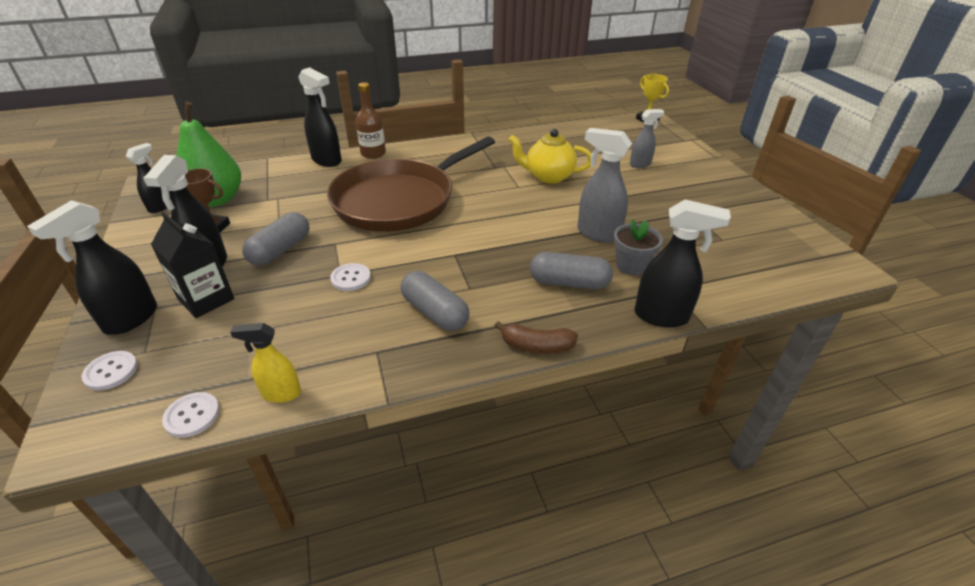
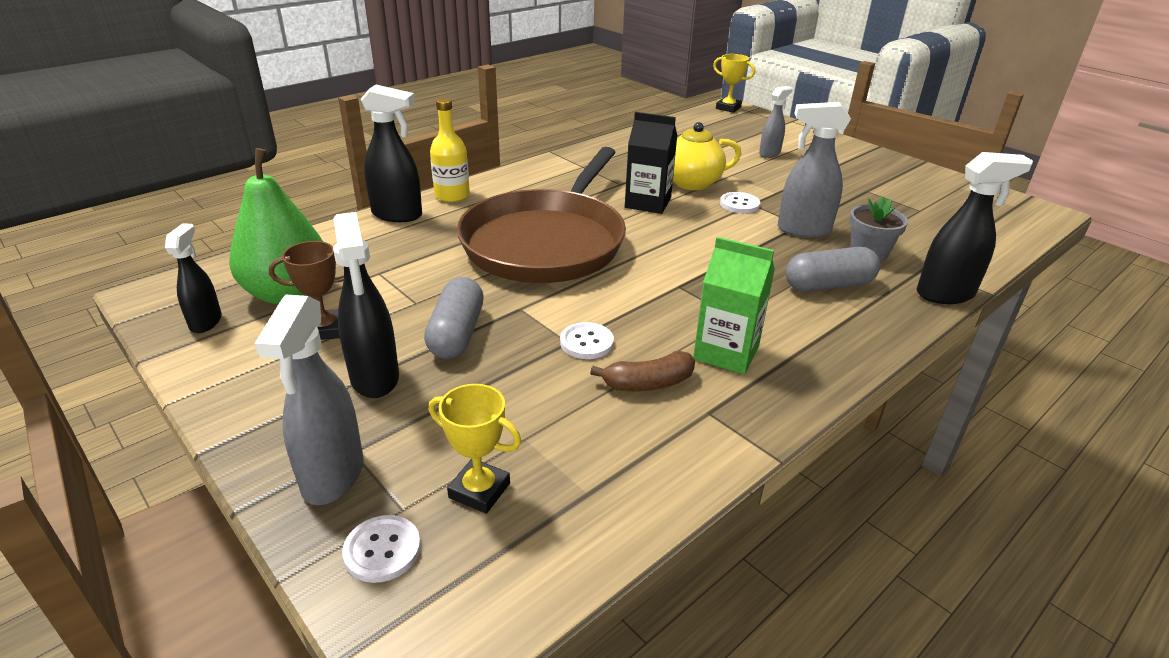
camera: 25 degrees left, 5 degrees down
(130, 319) = (332, 476): black spray bottle -> grey spray bottle
(192, 355) = (479, 490): none -> yellow trophy
(192, 416) = (565, 560): white button -> white button (739, 204)
(206, 299) = (420, 419): black carton -> black carton (648, 203)
(281, 393) = (649, 495): yellow spray bottle -> none
(373, 153) = (452, 195): brown bottle -> yellow bottle
(435, 312) = (726, 352): grey capsule -> green carton
(536, 346) = (866, 355): brown banana -> brown banana (648, 383)

